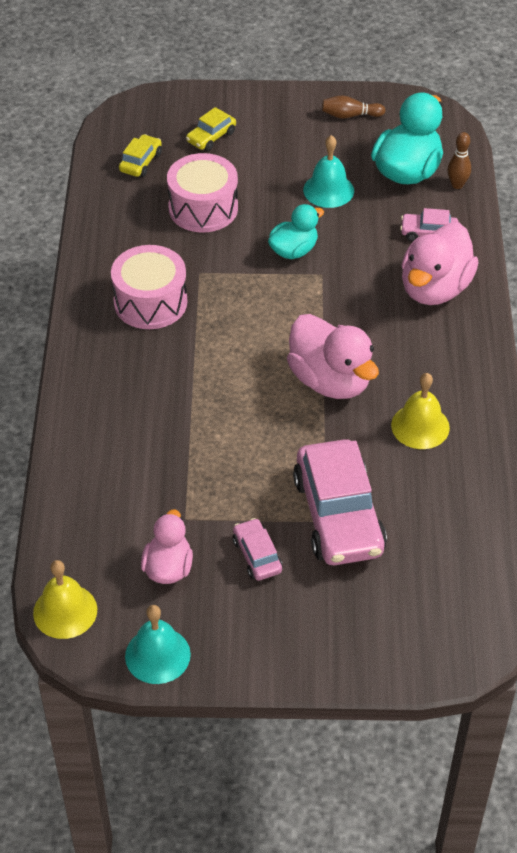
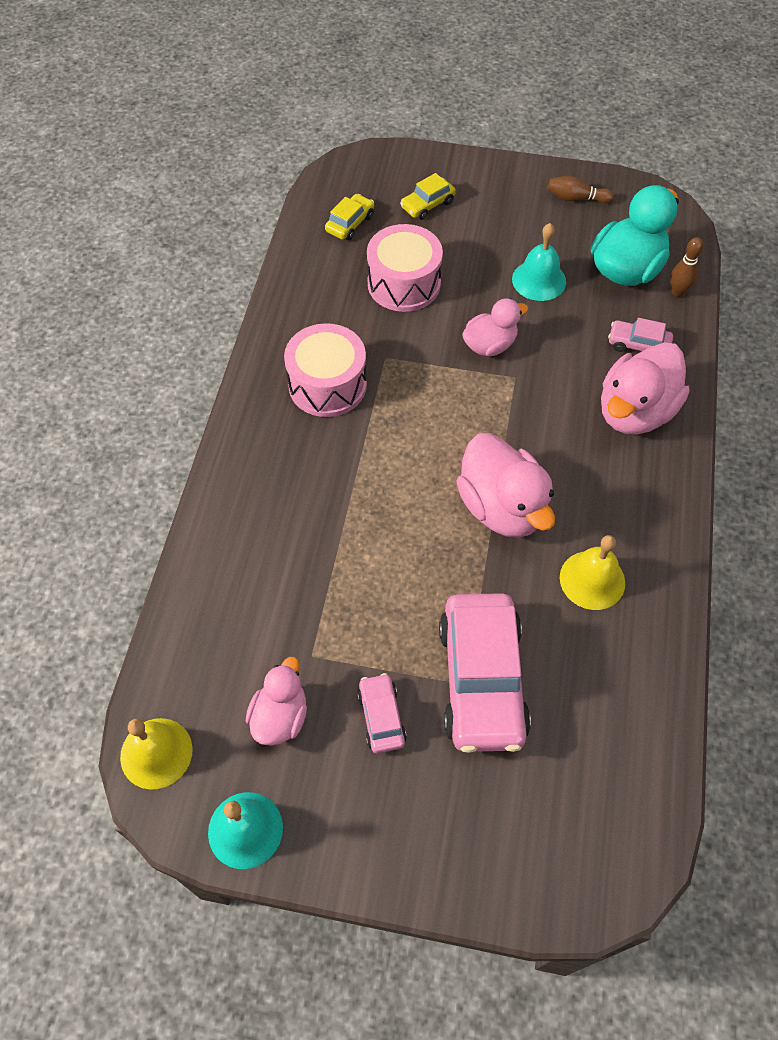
camera: 10 degrees right, 10 degrees up
(293, 250) = (489, 345): turquoise duck -> pink duck

